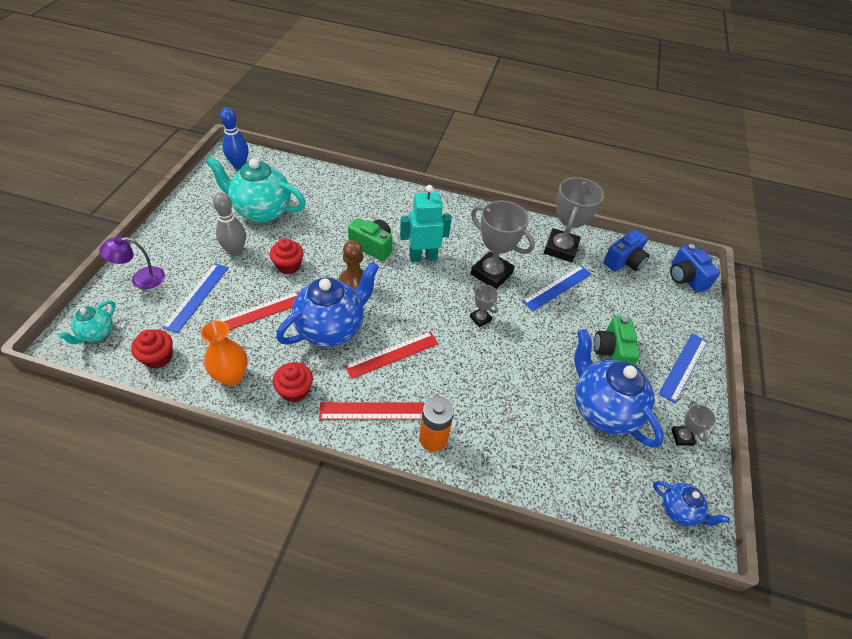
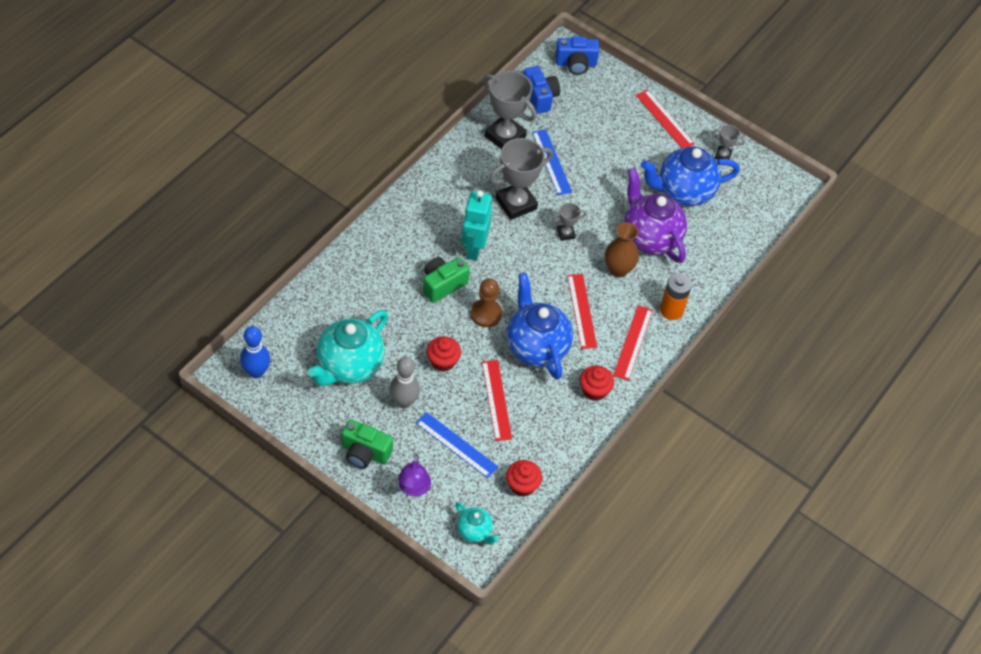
camera: 70 degrees left, 5 degrees up
(231, 376) = (563, 433): orange vase -> none
(461, 373) = (618, 269): none -> brown vase
(520, 392) = (650, 237): none -> purple teapot
(612, 352) = (634, 158): green camera -> green camera (365, 453)
(679, 510) = (775, 189): blue teapot -> none
(683, 366) = (664, 119): blue ruler -> red ruler

